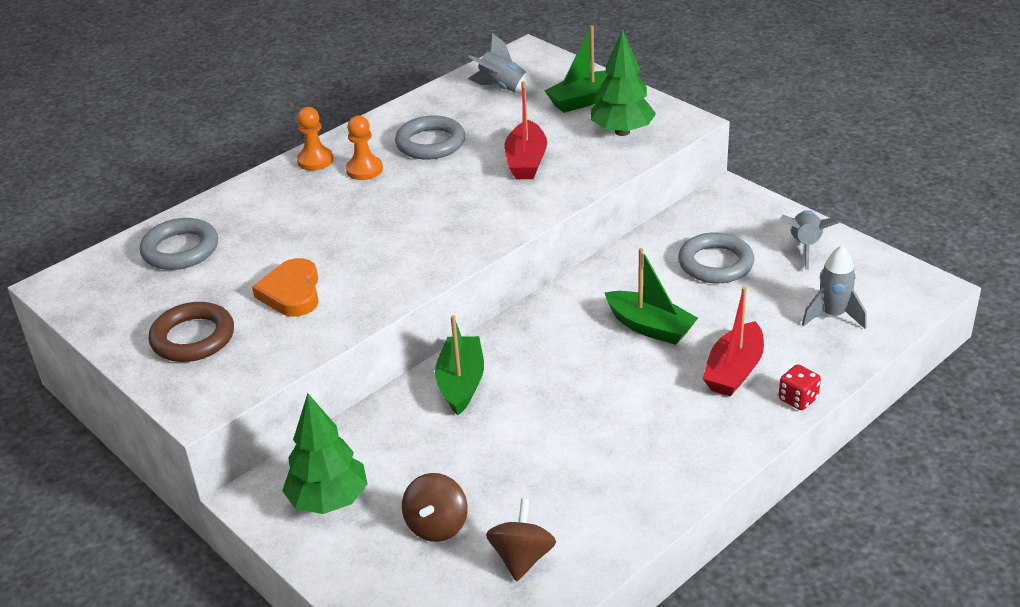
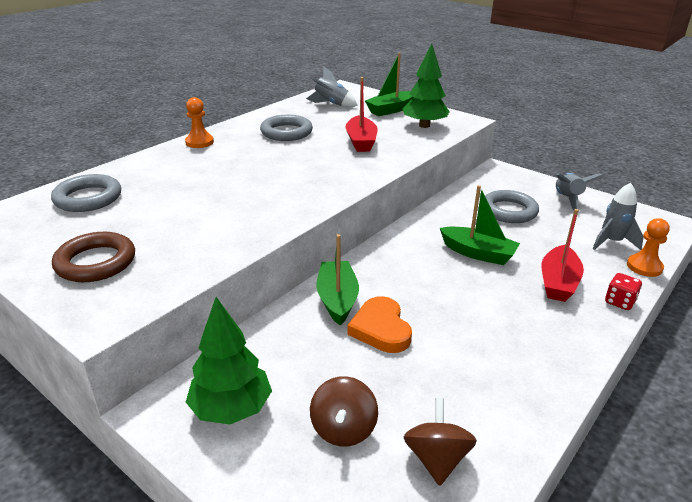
camera: 10 degrees left, 5 degrees down
(291, 292) = (187, 226): orange heart -> orange heart (381, 329)
(364, 170) = (239, 147): orange pawn -> orange pawn (644, 267)

